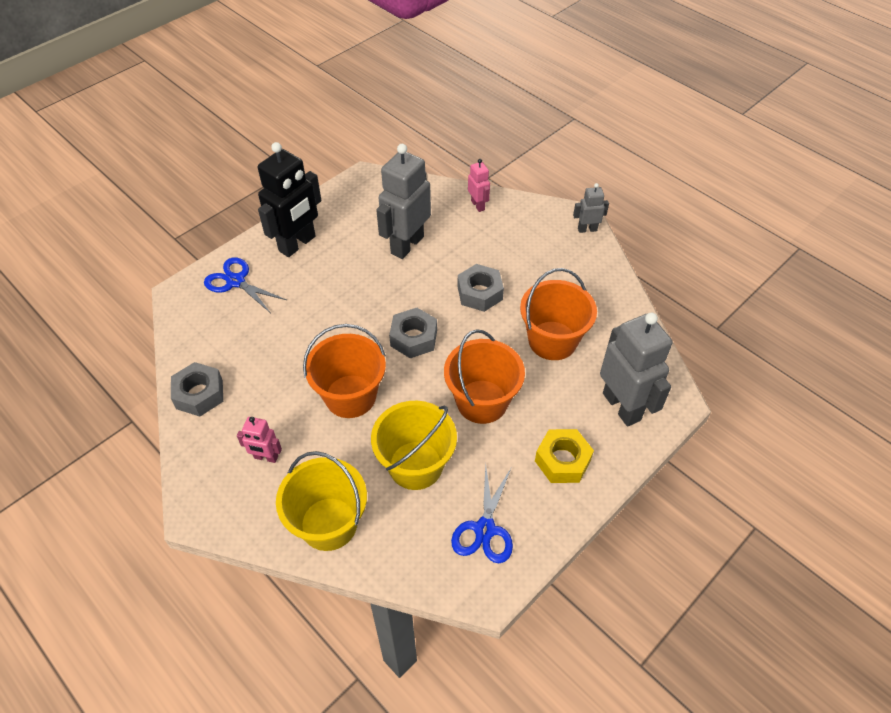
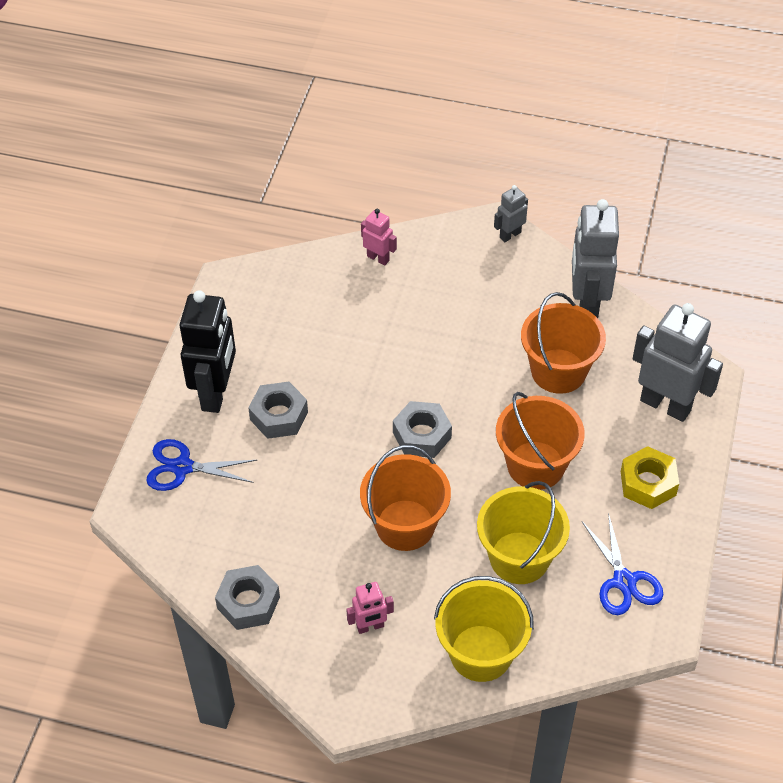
camera: 30 degrees left, 0 degrees up
(406, 245) = (336, 338): grey robot -> grey robot (586, 304)
(480, 293) = (452, 355): grey nut -> grey nut (279, 416)

